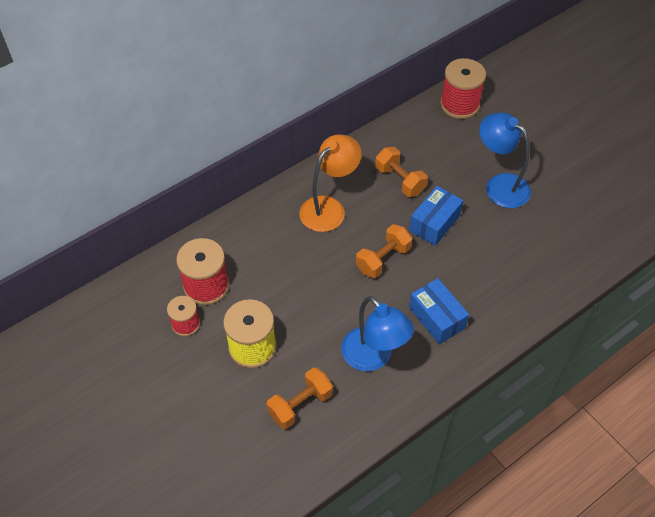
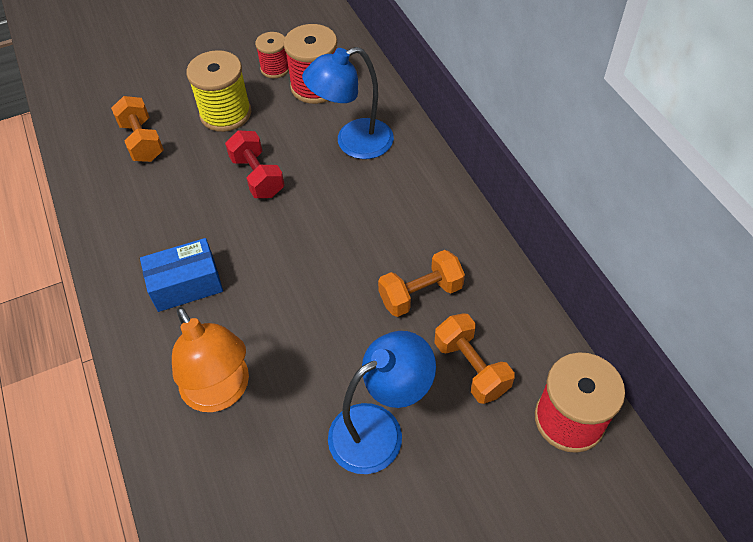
camera: 105 degrees right, 0 degrees up
(321, 301) = (257, 176): none -> red dumbbell
(329, 208) = (393, 206): orange lamp -> orange lamp (221, 392)
(373, 357) = (164, 211): blue lamp -> blue lamp (353, 143)
(383, 259) = (294, 247): orange dumbbell -> orange dumbbell (471, 367)
(434, 223) = (332, 319): blue box -> none

